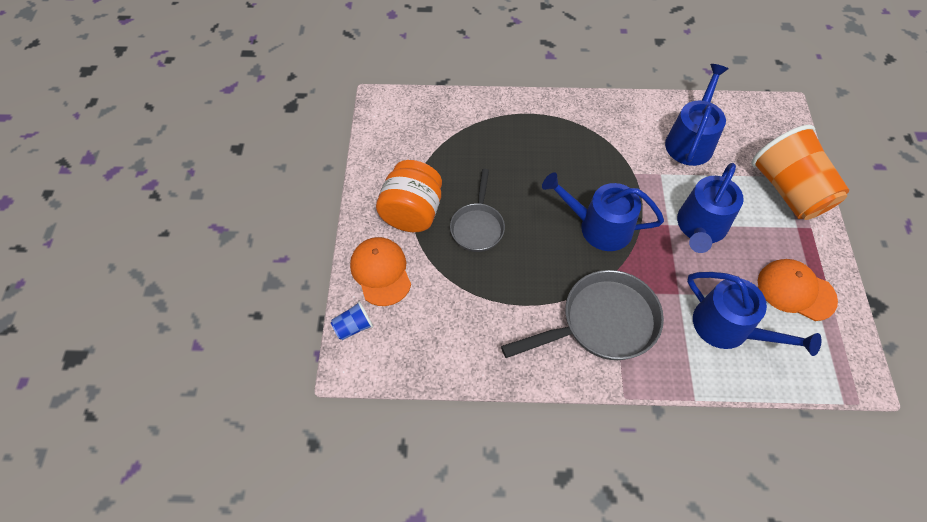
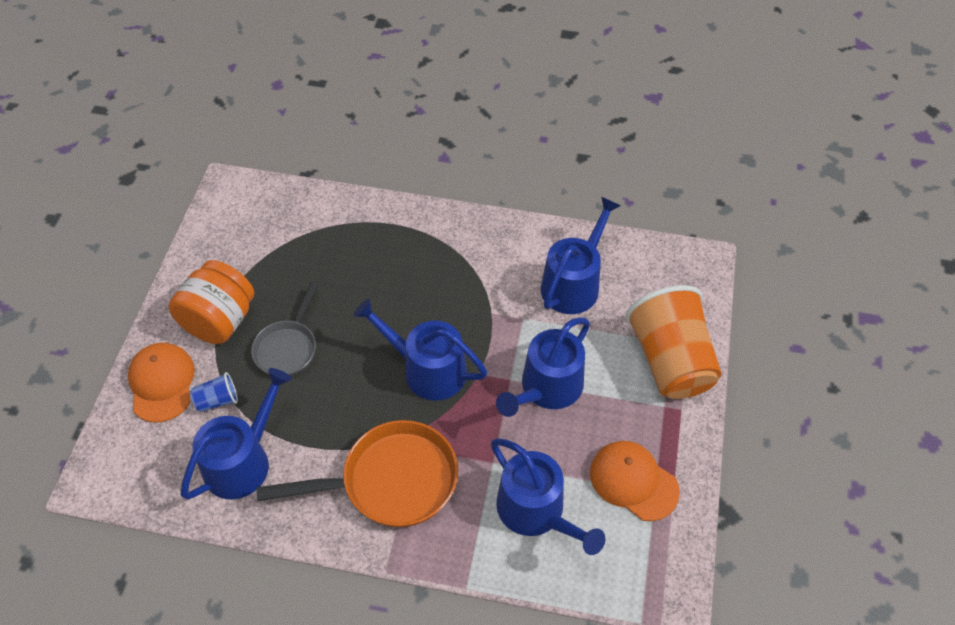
camera: 10 degrees right, 5 degrees down
(353, 327) = (111, 440): blue cup -> blue cup (217, 400)
(472, 326) = (242, 461): none -> blue watering can
(602, 323) = (390, 481): grey pan -> orange pan

